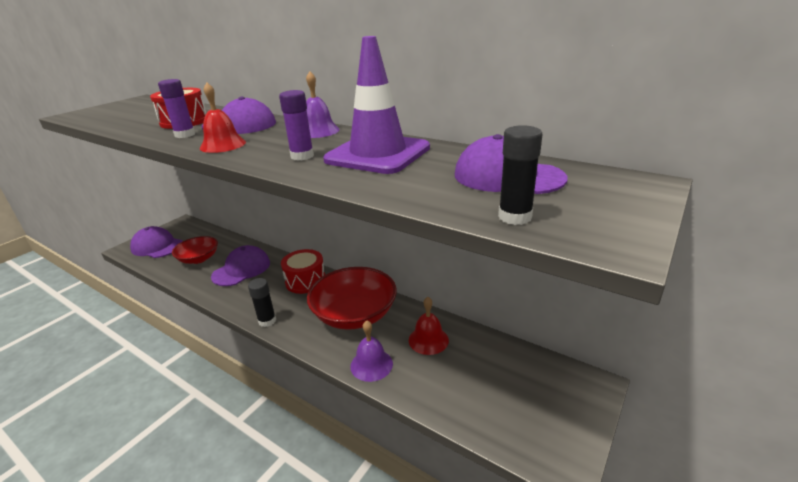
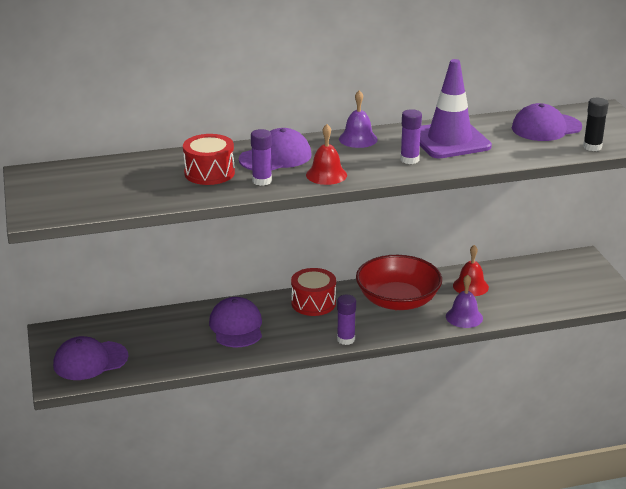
camera: 50 degrees left, 0 degrees up
(199, 259) = (170, 343): red bowl -> none
(267, 321) = (346, 339): black glue stick -> purple glue stick

